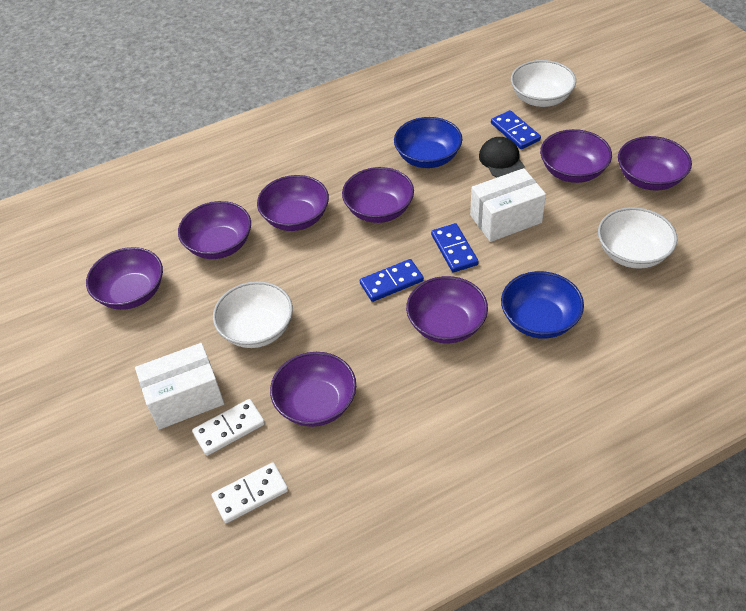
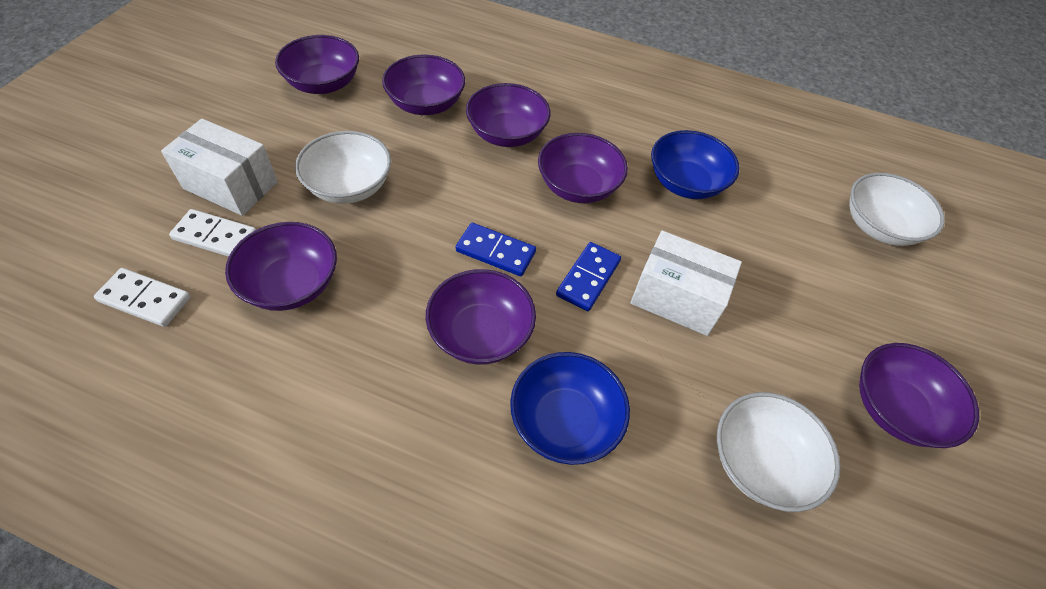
camera: 40 degrees right, 5 degrees up
(501, 160) = (752, 245): black cap -> none
(515, 132) = (804, 232): blue domino -> none
(572, 171) = (813, 320): purple bowl -> none

